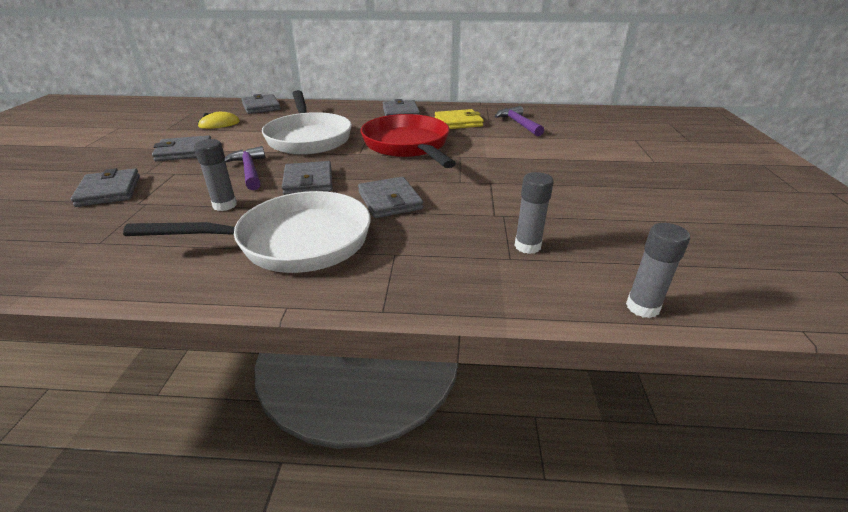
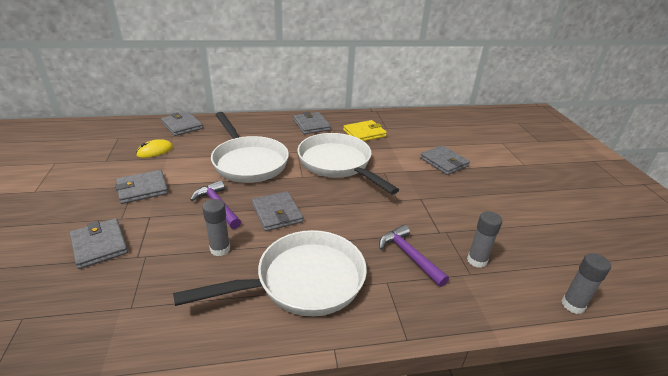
camera: 15 degrees left, 0 degrees up
(390, 200) = (354, 227): grey wallet -> grey wallet (444, 162)
(408, 146) = (338, 164): red pan -> white pan
(518, 124) = (411, 132): purple hammer -> purple hammer (409, 256)

